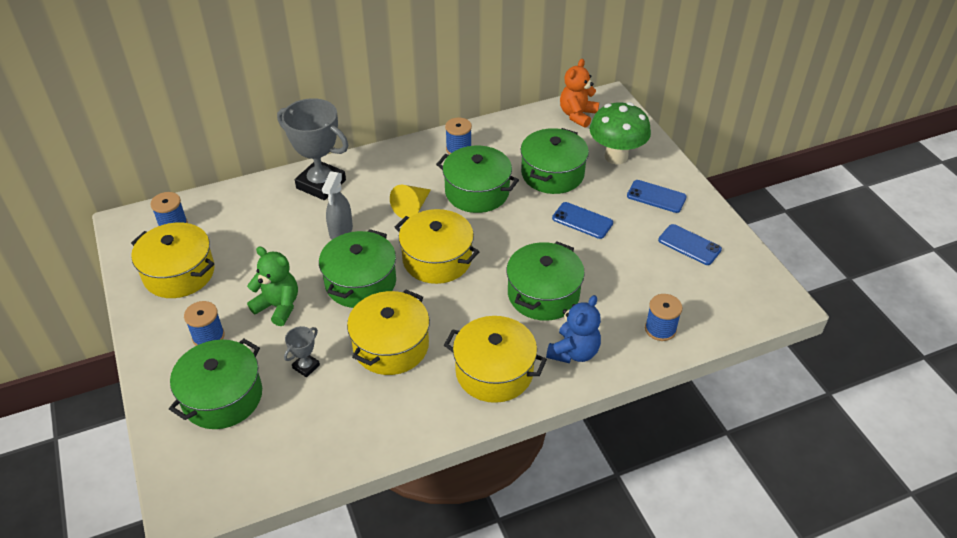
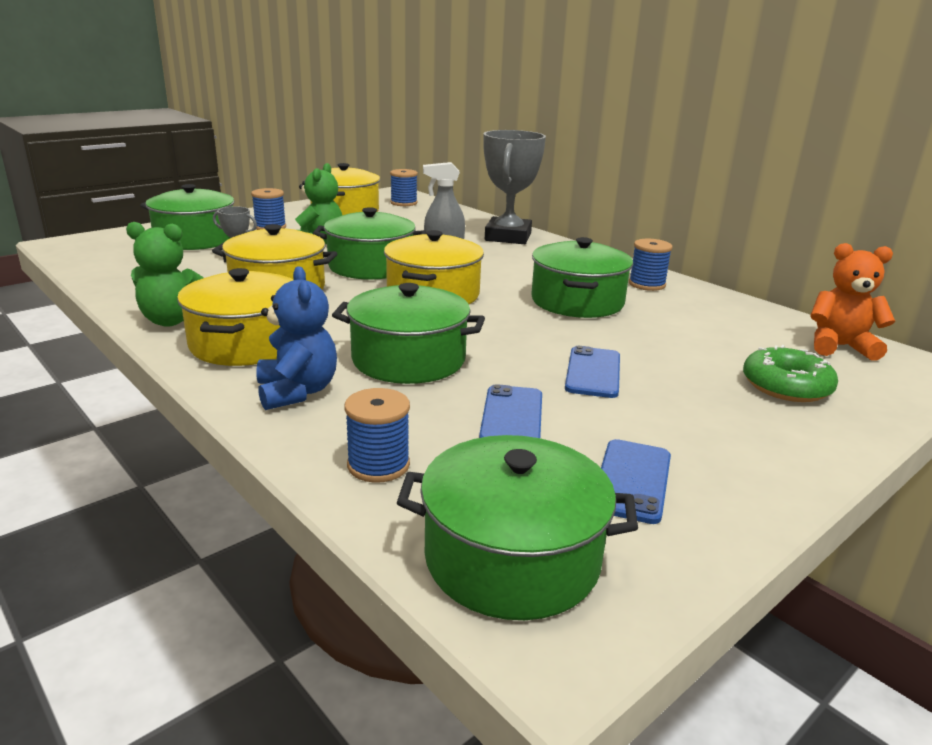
camera: 70 degrees right, 20 degrees down
(412, 207) = (512, 274): yellow cone -> none
(438, 413) = (173, 321): none -> green teddy bear
(552, 174) = (674, 342): green pot -> green pot (512, 558)
(574, 352) = (297, 392): blue teddy bear -> blue teddy bear turned 120 degrees counterclockwise
(616, 156) = (786, 386): green mushroom -> green donut
(656, 197) = (730, 433): blue phone -> blue phone (512, 417)

